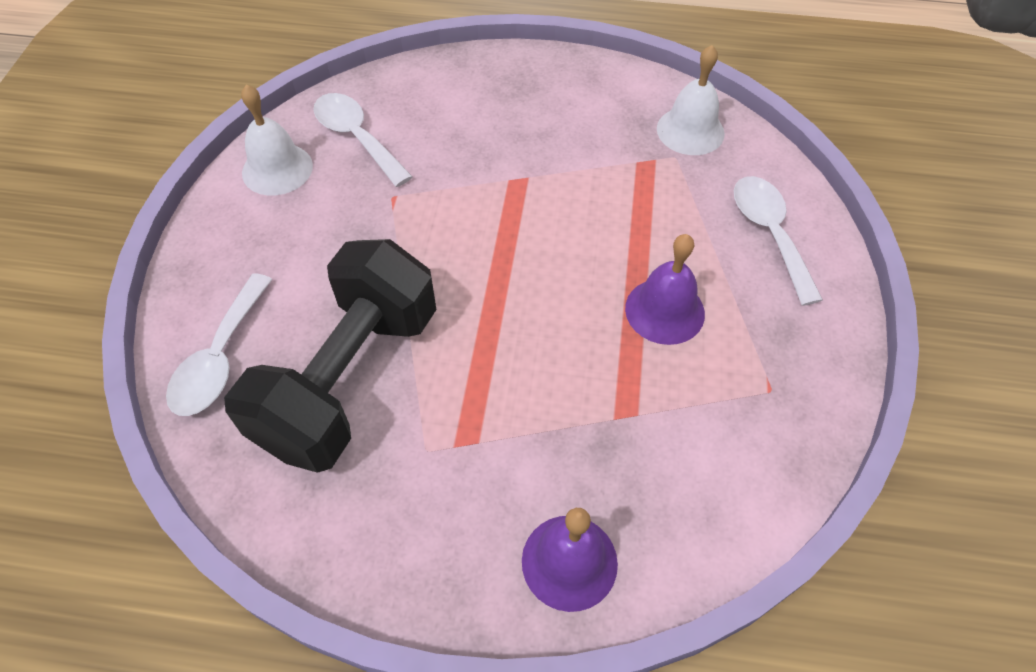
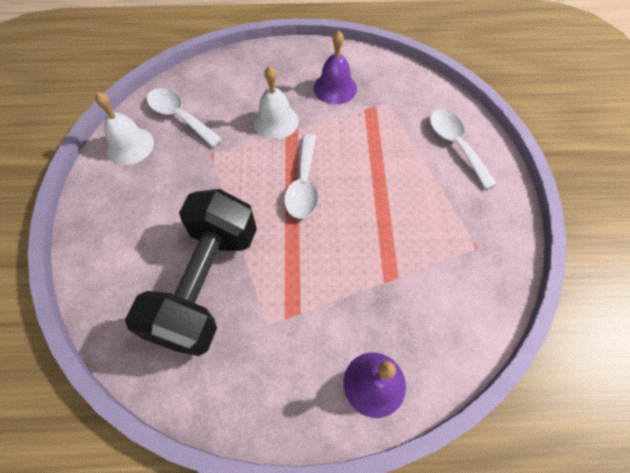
camera: 10 degrees left, 5 degrees up
(220, 358) = (116, 284): white spoon -> white spoon (303, 185)
(664, 310) = (401, 205): purple bell -> purple bell (335, 88)
(690, 131) = (394, 84): white bell -> white bell (276, 121)

